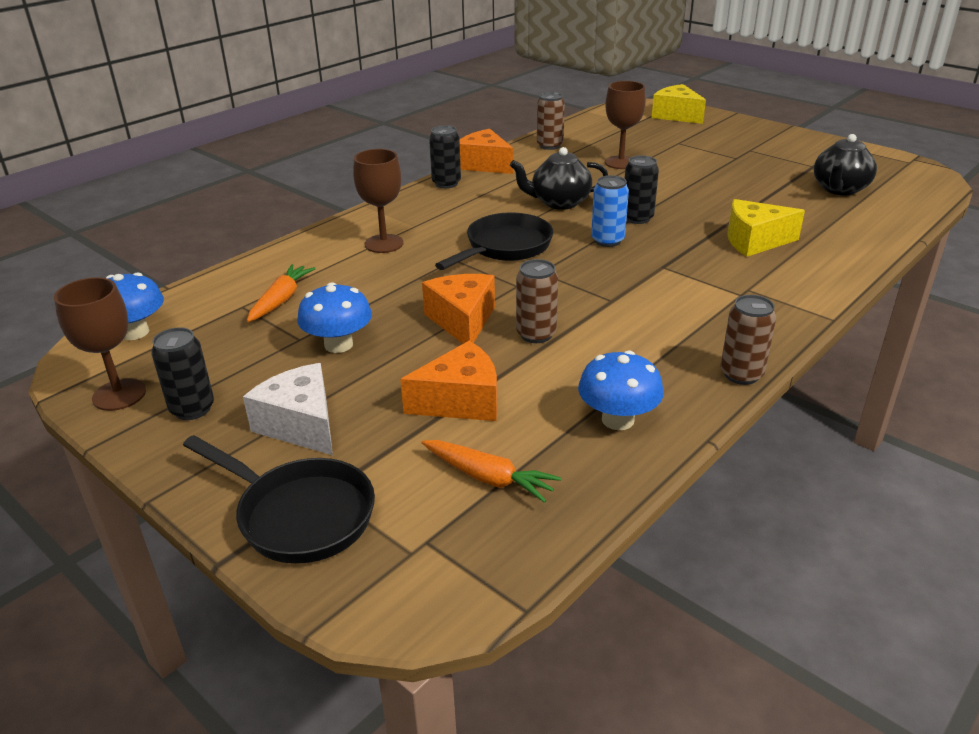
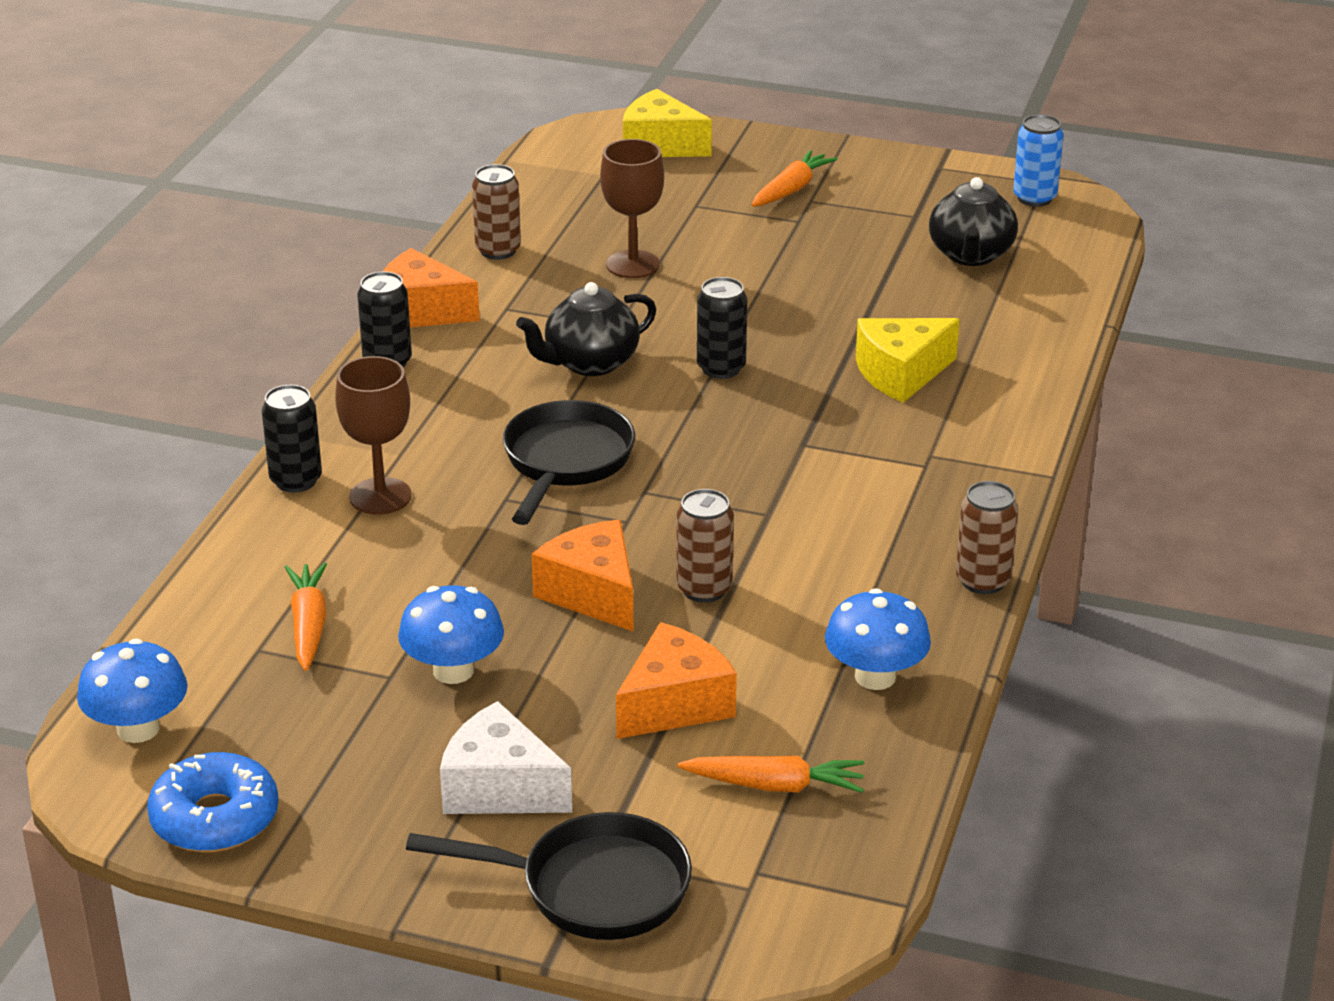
camera: 25 degrees left, 0 degrees up
(119, 395) = (215, 818): brown goblet -> blue donut
(192, 409) = (337, 808): black can -> black can (296, 480)
(607, 240) = (703, 417): blue can -> blue can (1034, 198)
(741, 143) = (791, 189): none -> orange carrot

